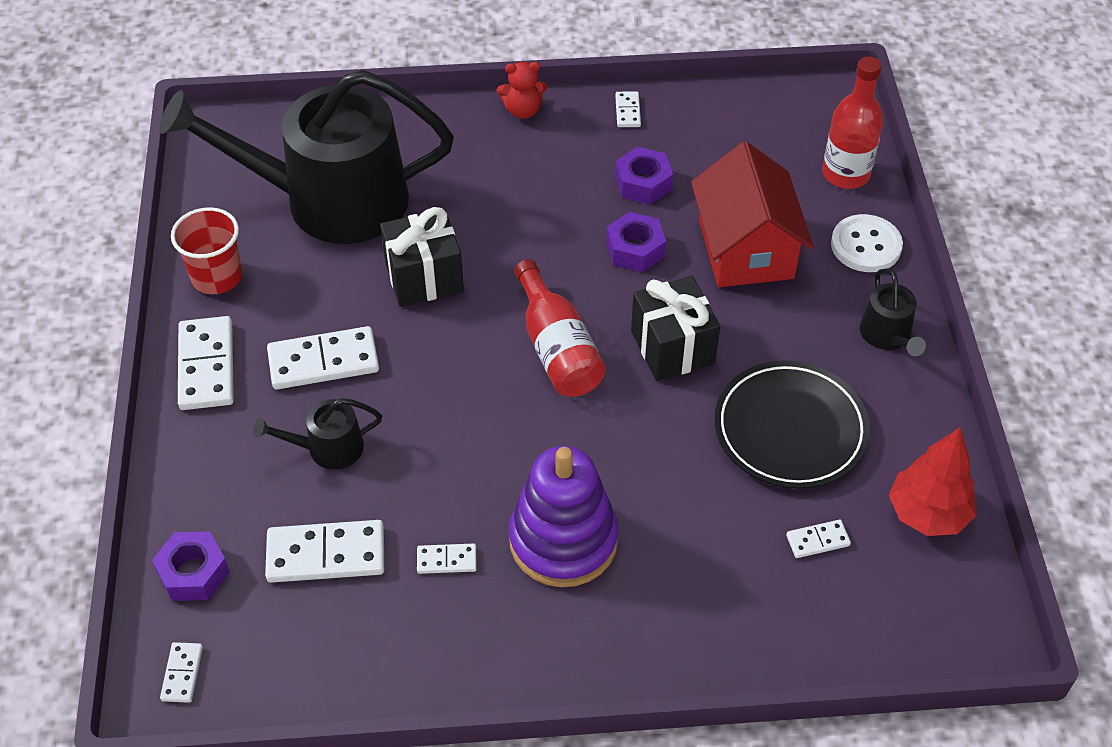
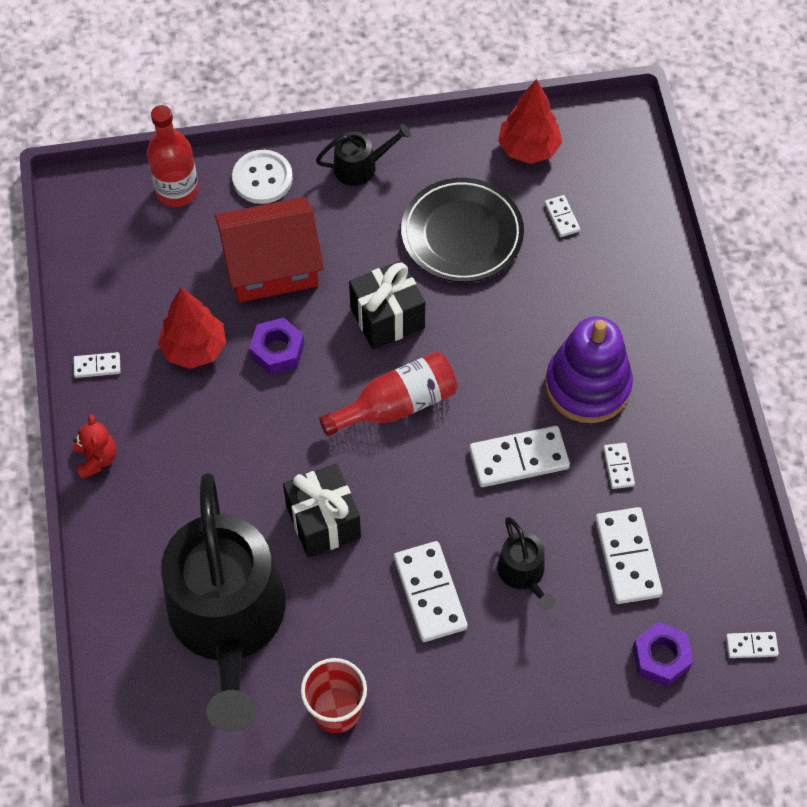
camera: 95 degrees left, 10 degrees up
(206, 366) = (446, 695): white domino -> white domino (519, 459)
(643, 183) = (194, 348): purple nut -> red tree

